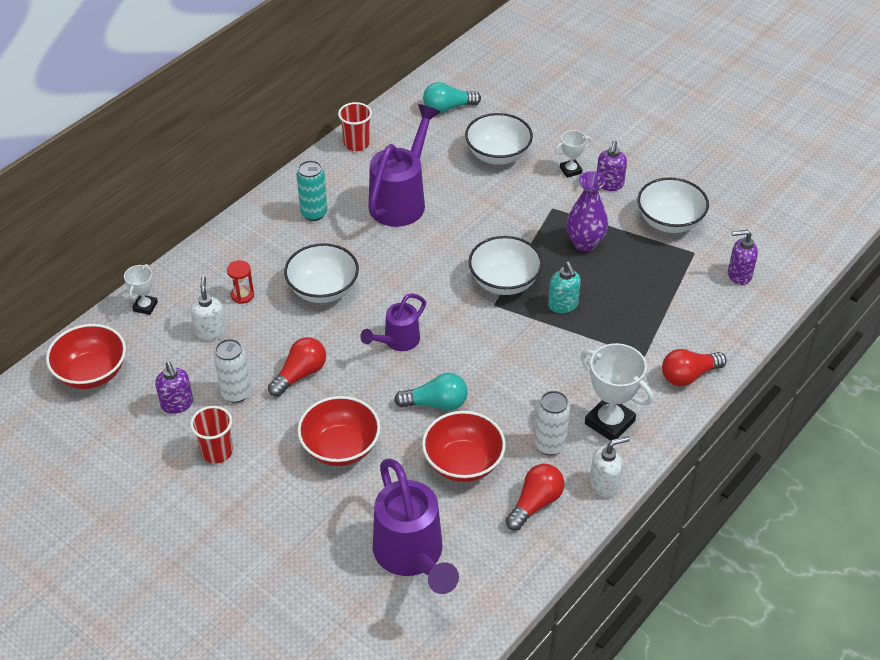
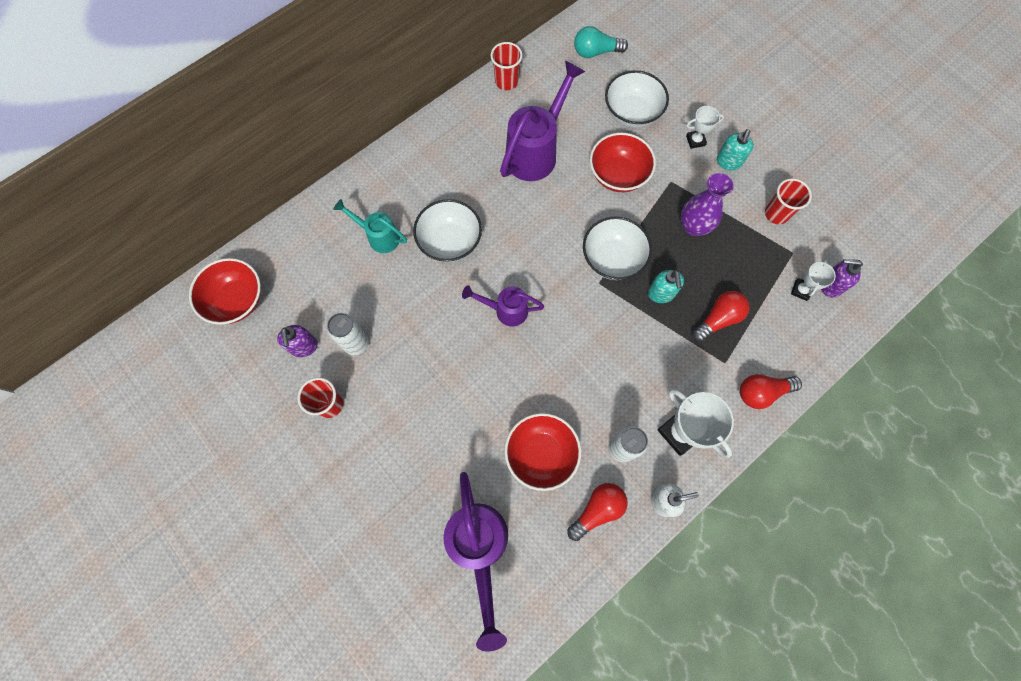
camera: 10 degrees right, 25 degrees up
(145, 306) = (293, 235): white trophy -> white trophy (801, 290)
(211, 332) = (345, 272): white soap dispenser -> none
(242, 295) = (378, 236): red hourglass -> turquoise watering can
(300, 374) = (415, 332): red light bulb -> red light bulb (718, 319)
(314, 213) = (456, 155): turquoise can -> none
(340, 447) = (436, 418): red bowl -> red bowl (618, 175)
(397, 342) = (505, 310): purple watering can -> purple watering can turned 45 degrees clockwise
(436, 403) = (528, 384): turquoise light bulb -> none
(609, 184) = (728, 162): purple soap dispenser -> turquoise soap dispenser
(669, 222) = (776, 214): white bowl -> red cup

